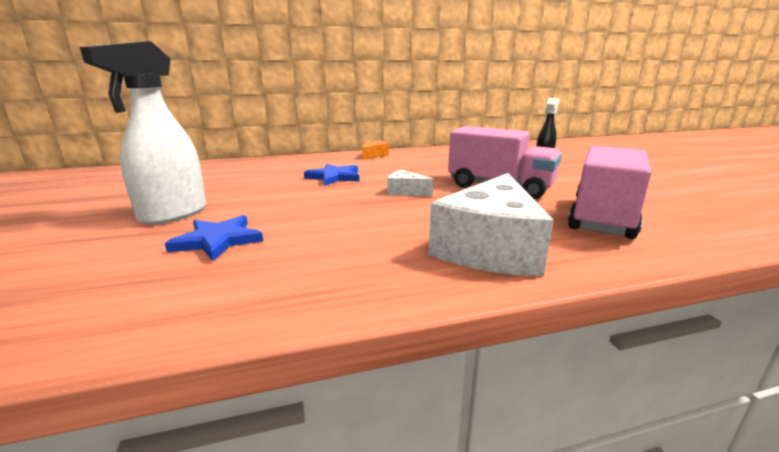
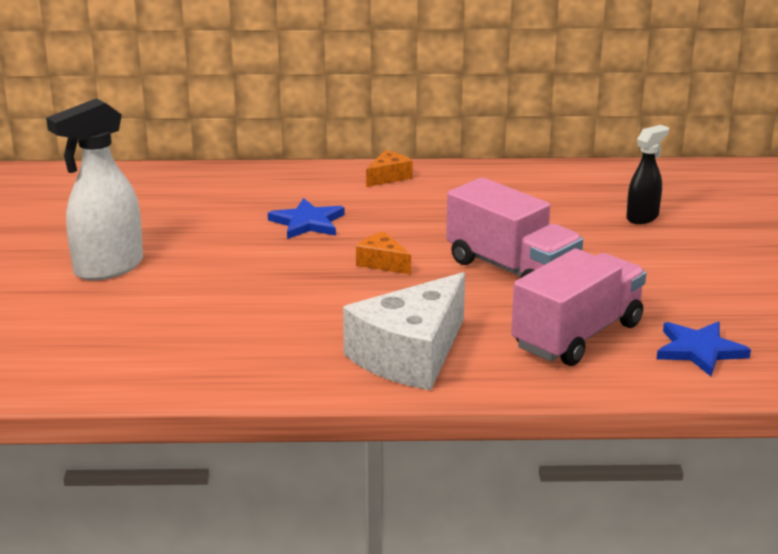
camera: 15 degrees right, 5 degrees up
(218, 240) = (151, 310): blue star -> blue star (699, 350)
(405, 191) = (382, 263): white cheese -> orange cheese

